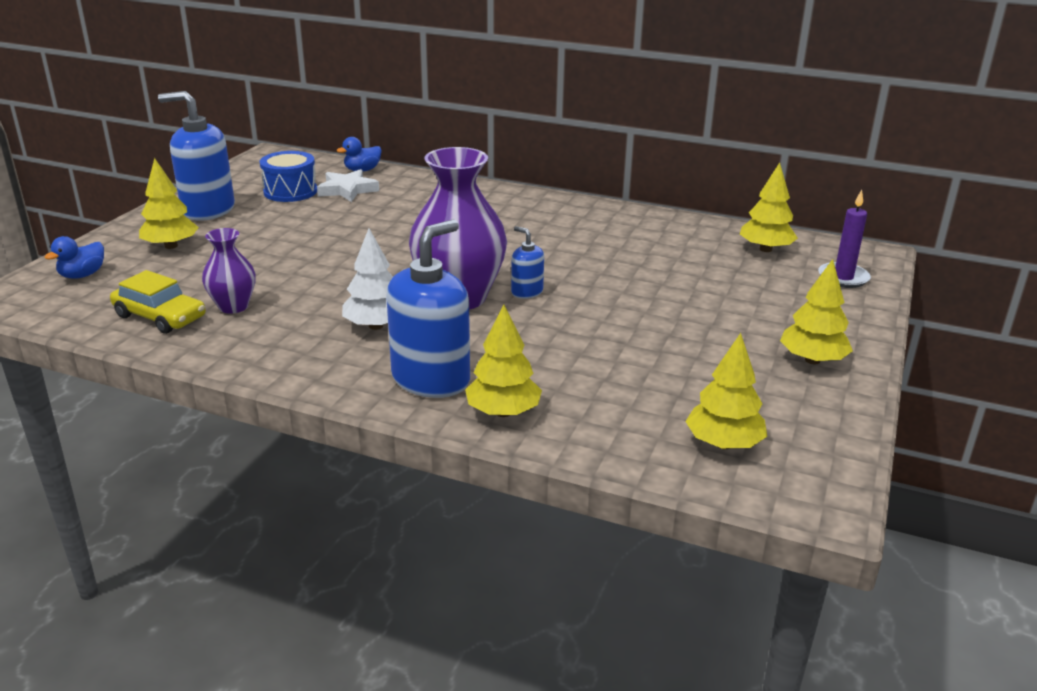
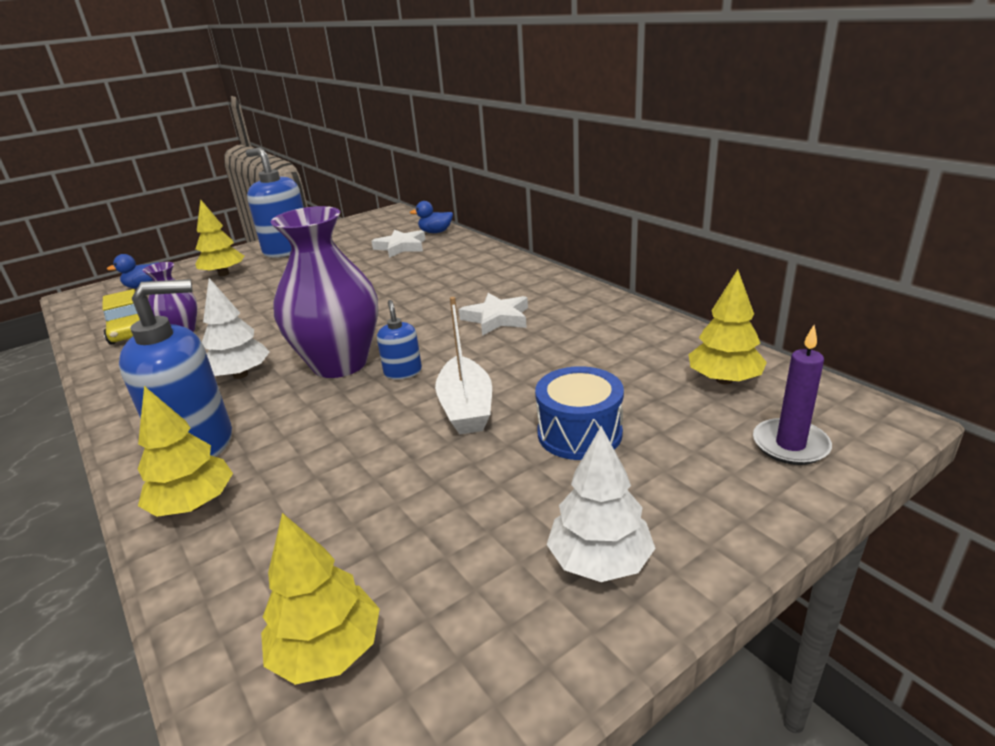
camera: 35 degrees right, 0 degrees up
(290, 191) = (360, 243): blue drum -> blue drum (579, 433)
(545, 238) = (497, 318): none -> white star
(616, 304) = (466, 408): none -> white boat
(812, 360) = (600, 561): yellow tree -> white tree

